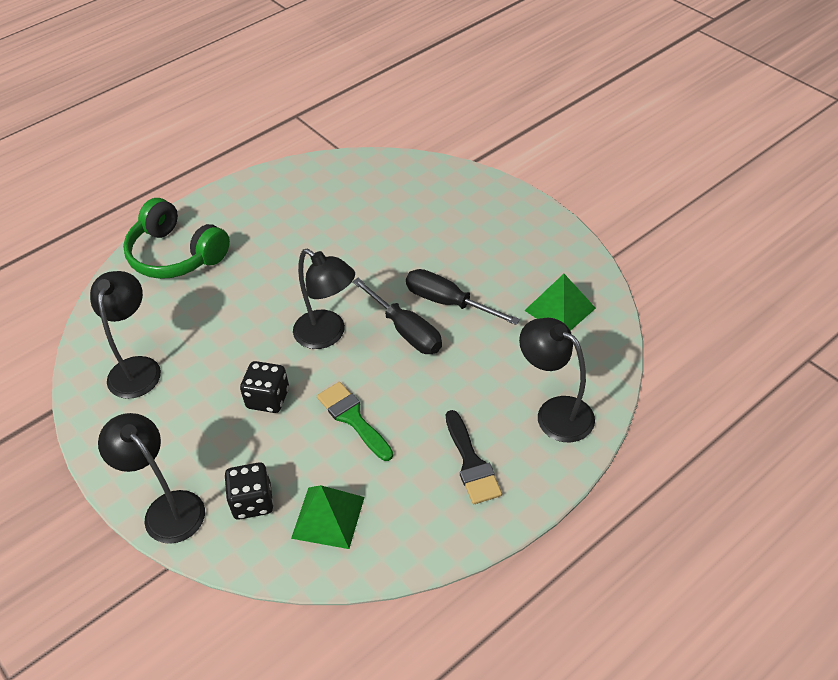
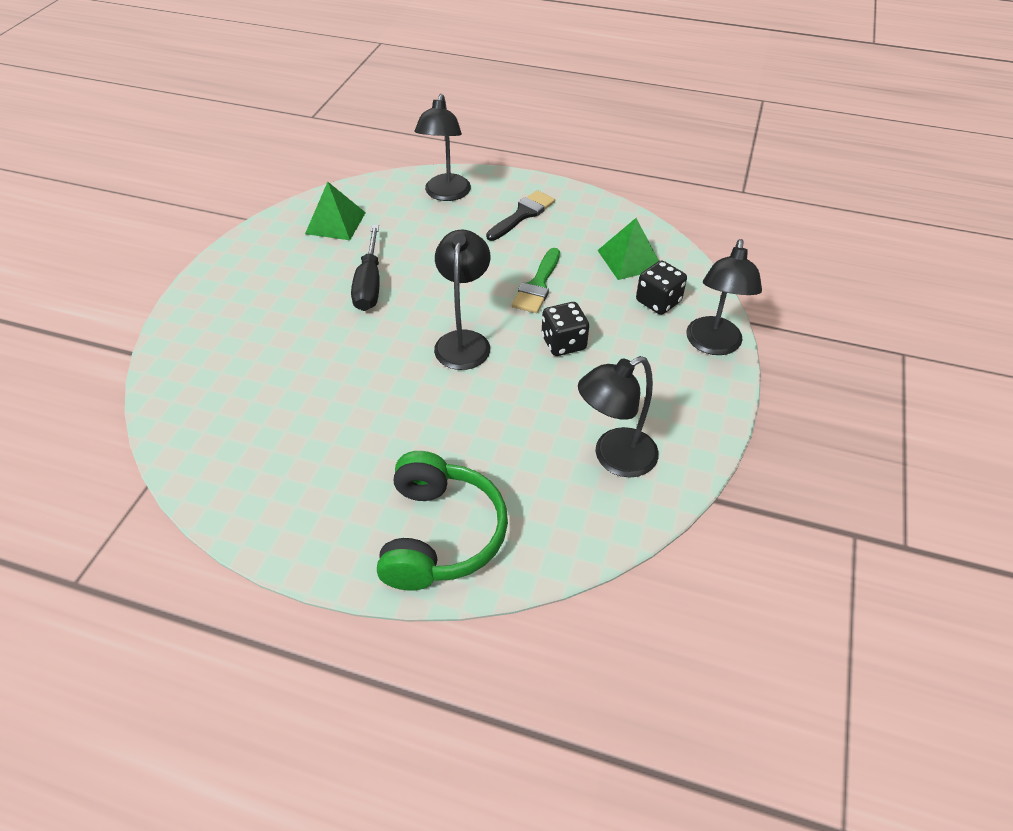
camera: 125 degrees left, 0 degrees up
(406, 330) = (421, 295): black screwdriver -> none

